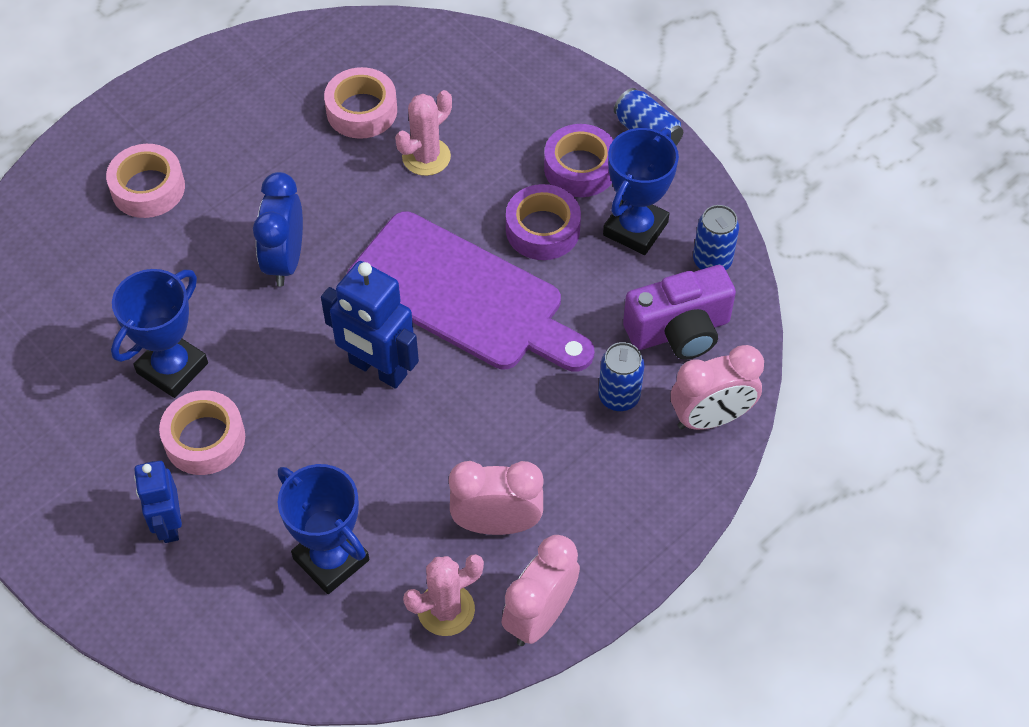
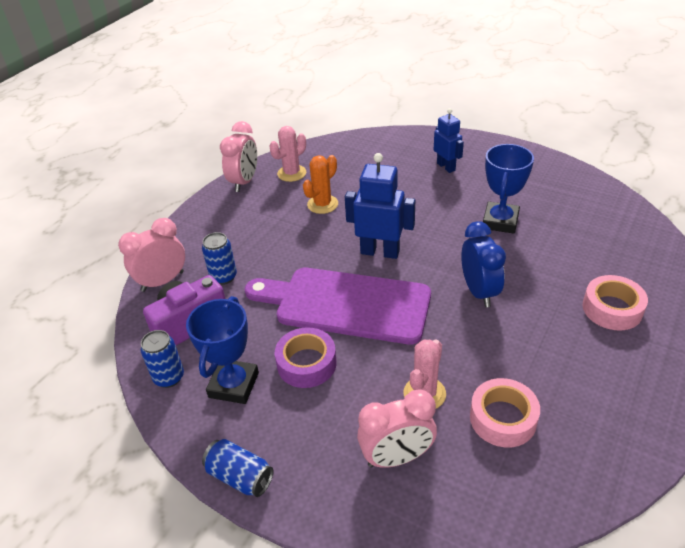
camera: 165 degrees right, 15 degrees down
(204, 439) = (455, 199): pink tape -> none
(331, 559) = (357, 175): blue trophy -> none
(421, 503) = (322, 204): none -> orange cactus
(497, 524) = (278, 206): pink clock -> pink clock (396, 457)
(580, 168) = (292, 423): purple tape -> none

